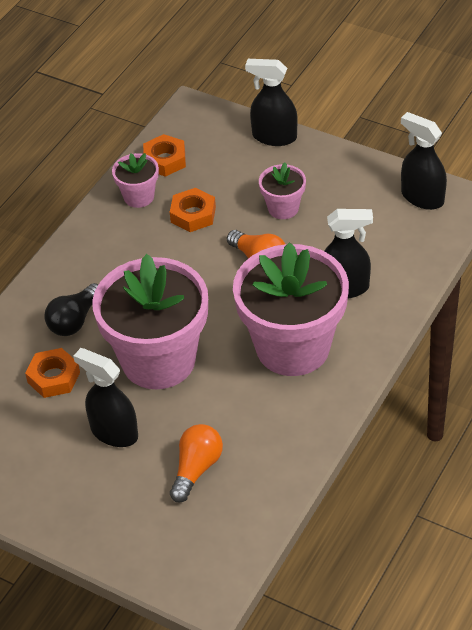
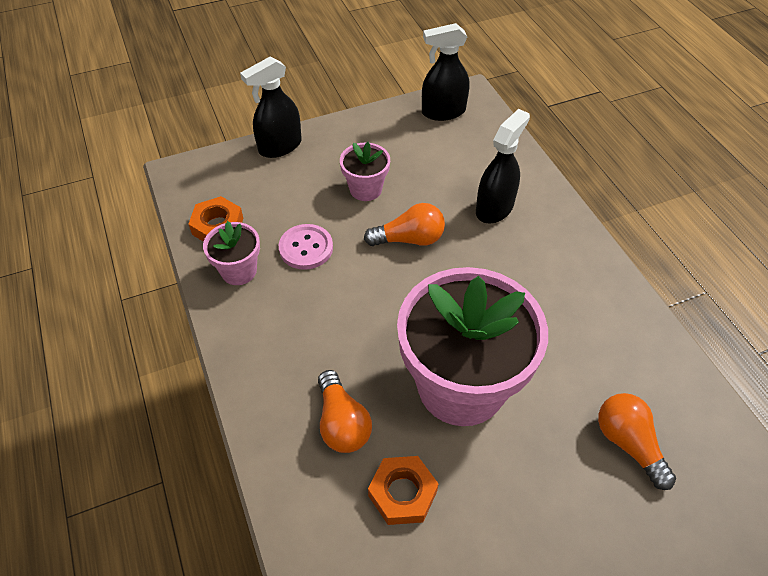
camera: 55 degrees left, 5 degrees up
(74, 320) = (342, 423): black light bulb -> orange light bulb
(114, 432) = (526, 485): black spray bottle -> none
(193, 214) = (306, 248): orange nut -> pink button
(293, 347) = (532, 280): pink flower pot -> none

